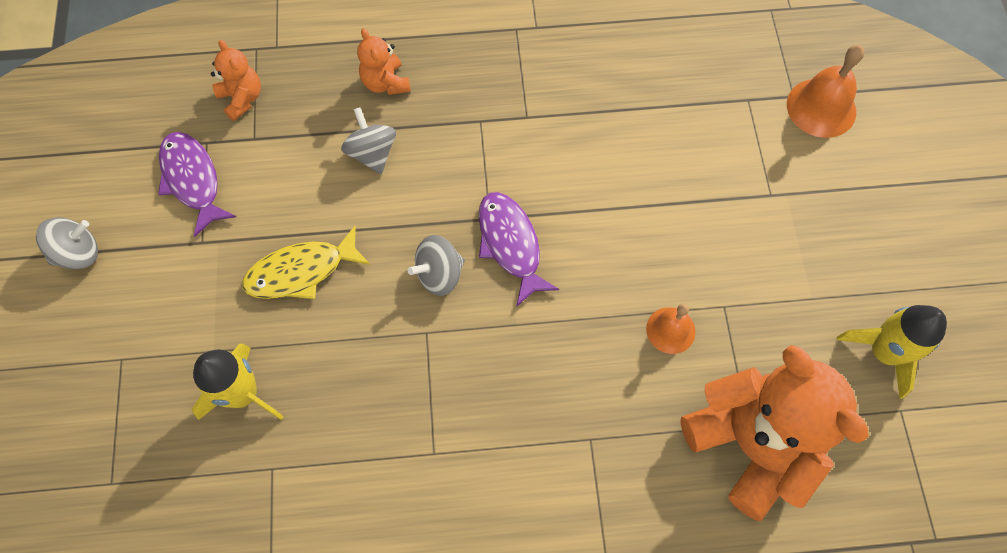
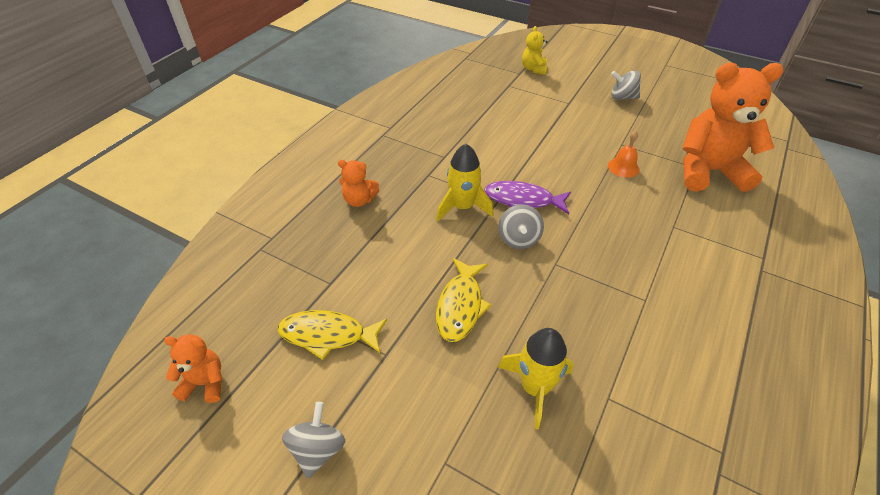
camera: 55 degrees left, 20 degrees down
(192, 180) = (328, 335): purple fish -> yellow fish
(242, 98) = (291, 275): orange teddy bear -> orange teddy bear (205, 383)
(372, 153) = (404, 229): grey spinning top -> grey spinning top (622, 97)
(821, 107) = (534, 69): orange bell -> yellow teddy bear
(884, 352) = (680, 111): yellow rocket -> yellow rocket (463, 207)

